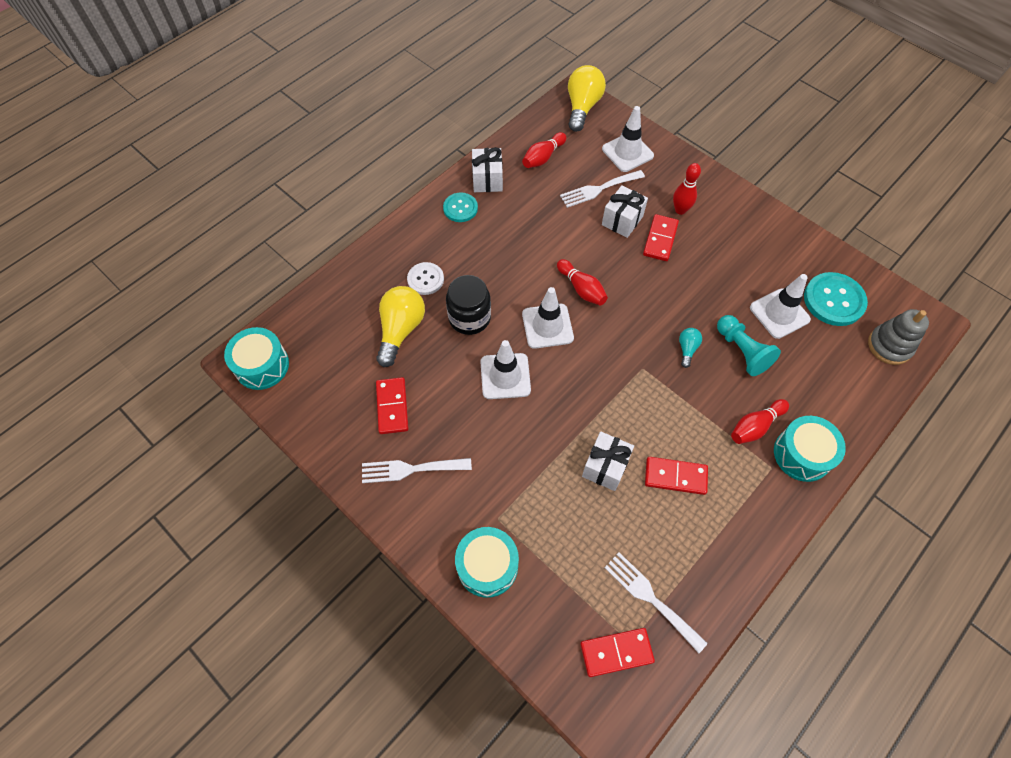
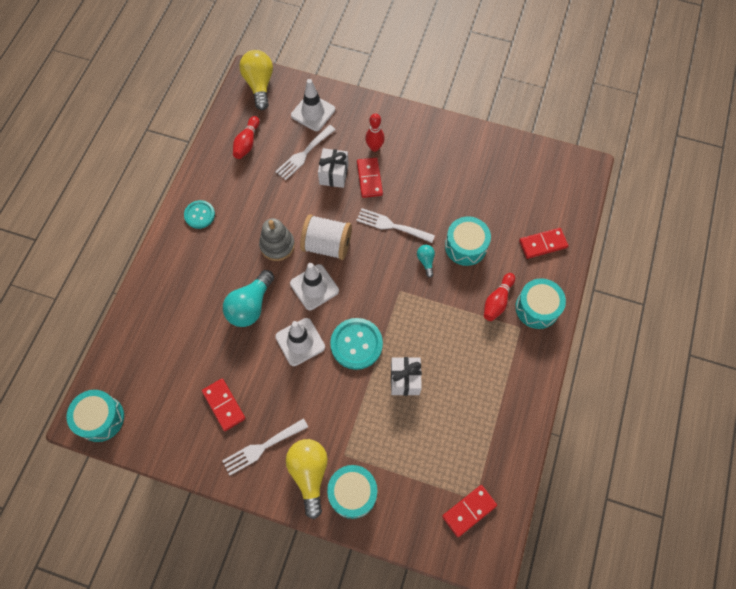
camera: 25 degrees left, 5 degrees up
(400, 330) = (200, 340): yellow light bulb -> yellow light bulb (309, 474)
(425, 279) = (200, 288): white button -> none
(469, 318) = (250, 306): black jar -> turquoise light bulb
(487, 180) = (210, 181): white gift -> none
(581, 289) = (327, 245): red bowling pin -> white spool
(650, 598) = (476, 461): white fork -> white fork (391, 225)
(675, 476) = (457, 364): red domino -> red domino (543, 244)
(742, 351) = (465, 246): turquoise pawn -> turquoise drum
(779, 313) = (480, 204): white traffic cone -> none
(834, 300) = (514, 178): turquoise button -> turquoise button (356, 344)
(889, 346) = (565, 198): grey stacking toy -> grey stacking toy (277, 245)

